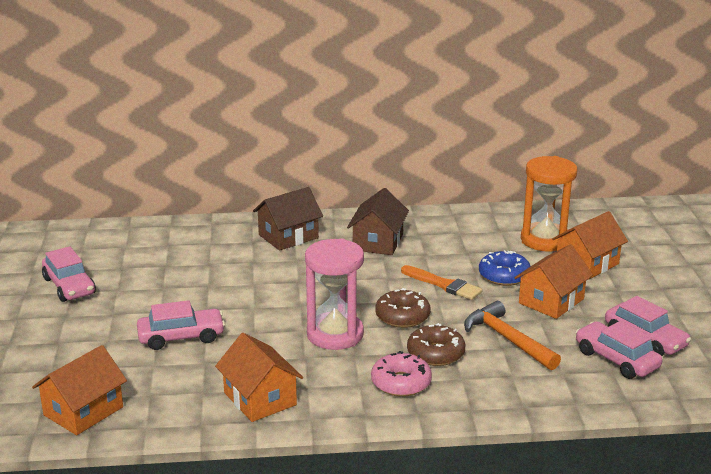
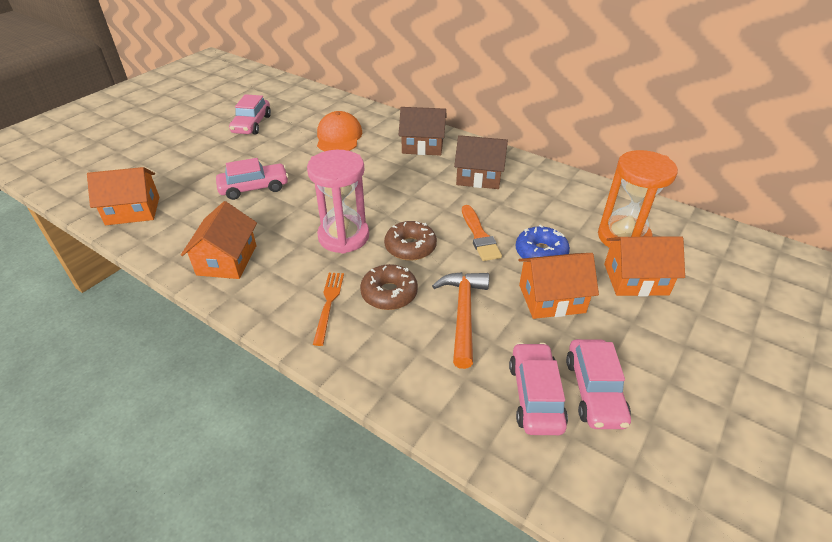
camera: 40 degrees right, 15 degrees up
(181, 337) = (254, 188): pink car -> pink car turned 45 degrees counterclockwise
(191, 261) = (339, 137): none -> orange cap
(378, 242) = (479, 177): brown house -> brown house turned 45 degrees clockwise
(401, 383) = (328, 304): pink donut -> orange fork

